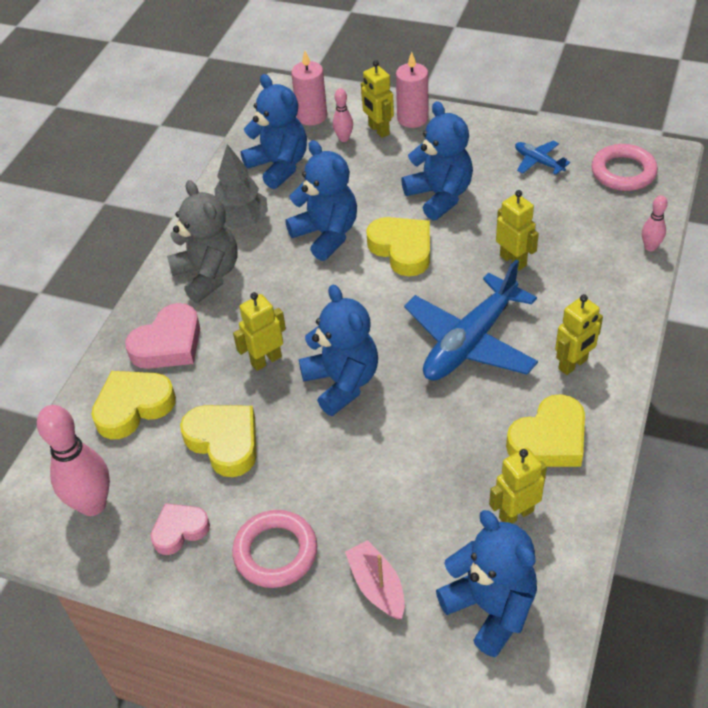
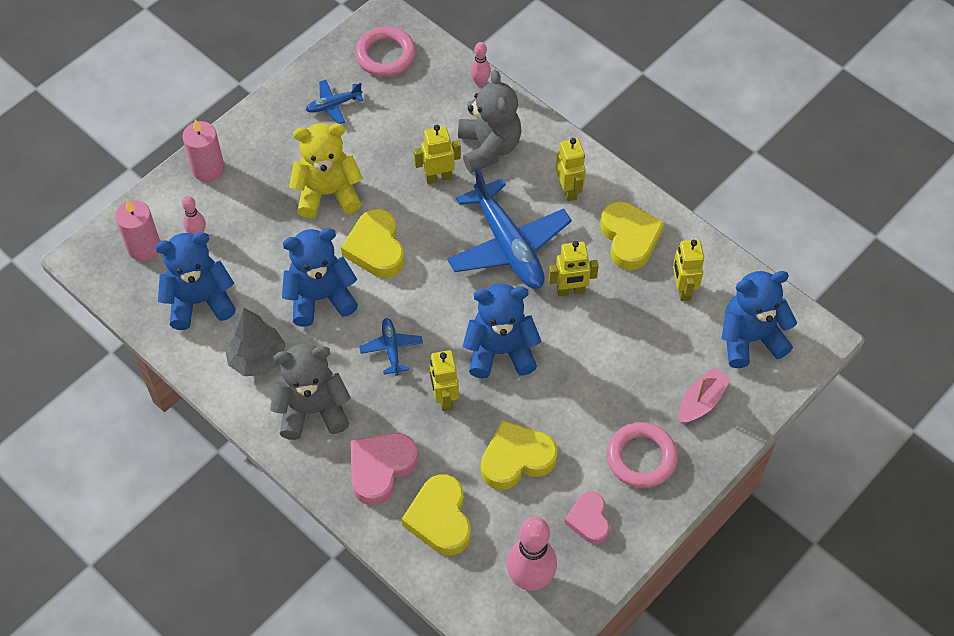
camera: 70 degrees left, 10 degrees up
(168, 344) = (380, 469): pink heart -> pink heart turned 120 degrees counterclockwise
(299, 302) = (391, 349): none -> blue plane
(377, 586) = (701, 401): pink boat -> pink boat turned 135 degrees clockwise
(378, 130) = (205, 202): yellow robot -> yellow robot (570, 290)
(402, 249) = (376, 248): yellow heart -> yellow heart turned 90 degrees counterclockwise
(440, 196) = (328, 193): blue teddy bear -> yellow teddy bear
(576, 283) = (489, 148): none -> grey teddy bear

